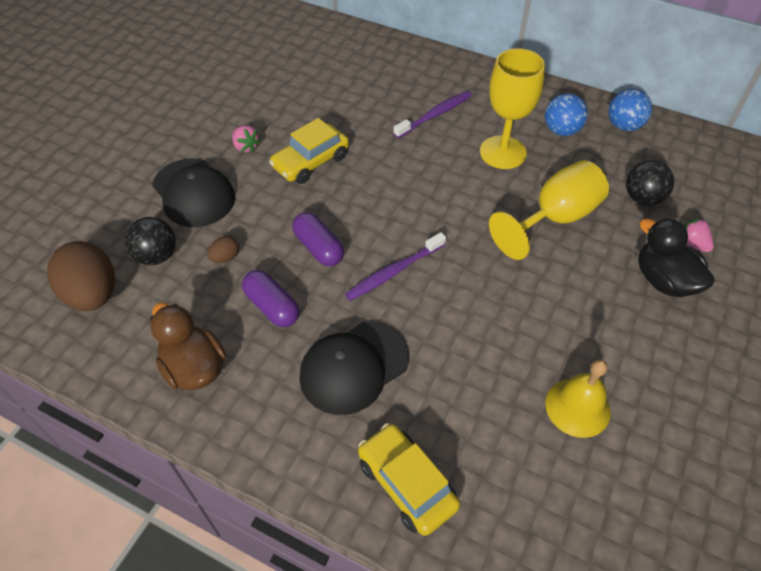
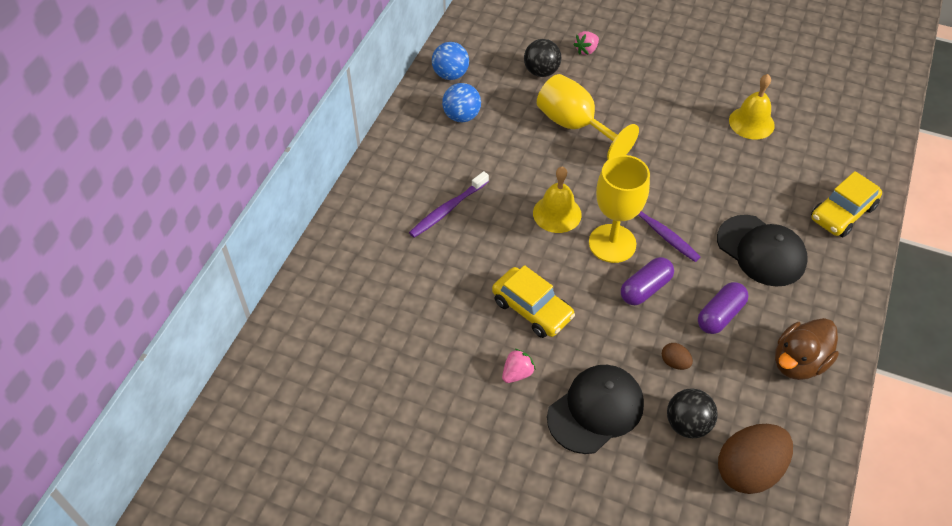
camera: 95 degrees left, 0 degrees up
(425, 190) = (557, 213): none -> yellow bell
(435, 115) = (447, 209): purple toothbrush -> purple toothbrush turned 90 degrees counterclockwise
(502, 152) = (497, 158): yellow goblet -> yellow goblet (612, 243)
(663, 280) = (626, 69): black duck -> none

